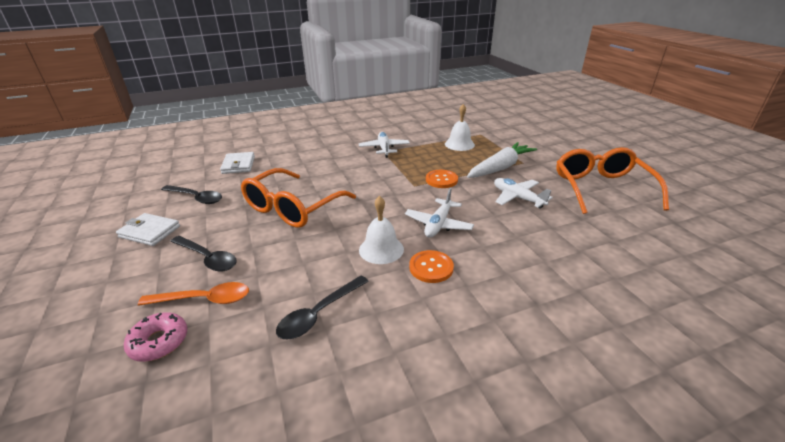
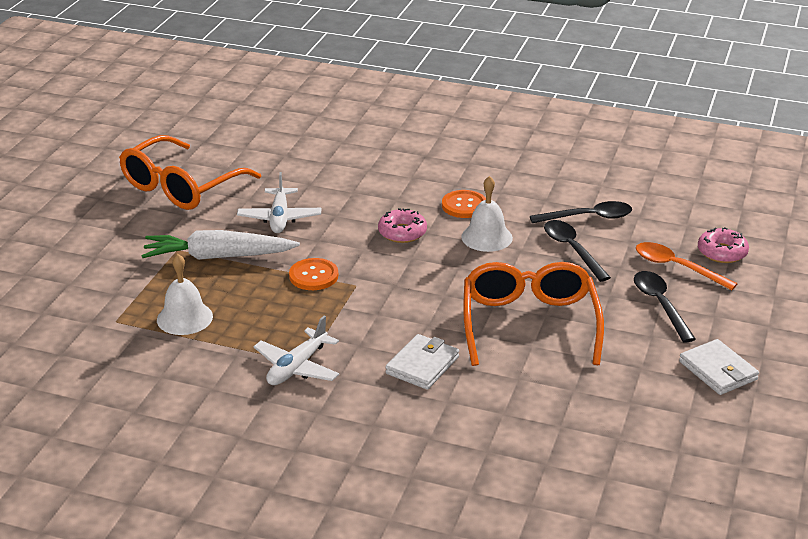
camera: 140 degrees left, 0 degrees up
(196, 198) = (644, 403): black spoon -> black spoon (572, 249)
(238, 165) = (548, 449): white wallet -> white wallet (422, 365)
(293, 207) = (529, 324): orange glasses -> orange glasses turned 75 degrees counterclockwise
(438, 224) = (402, 232): white plane -> pink donut

